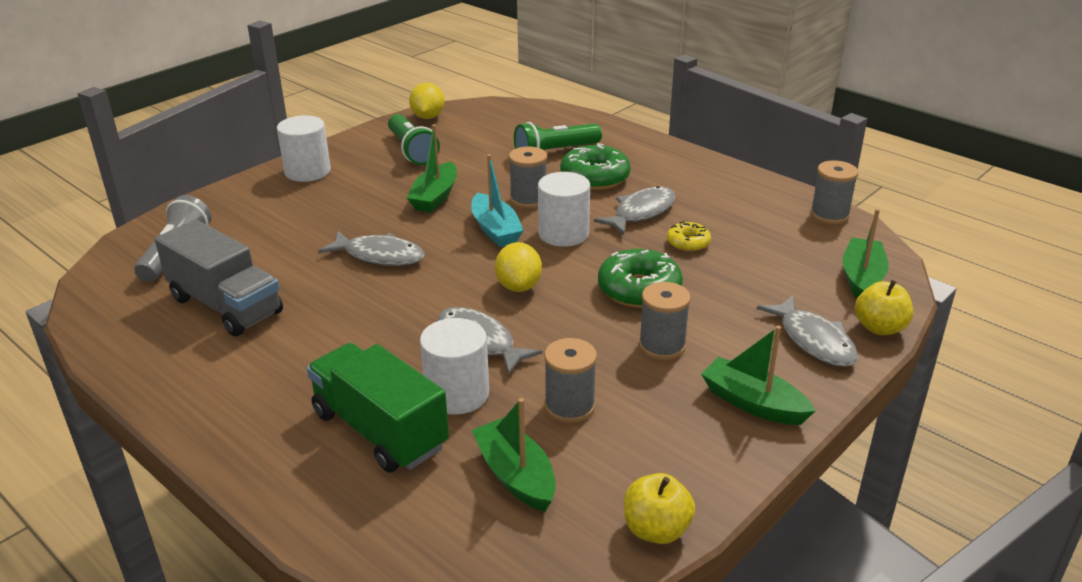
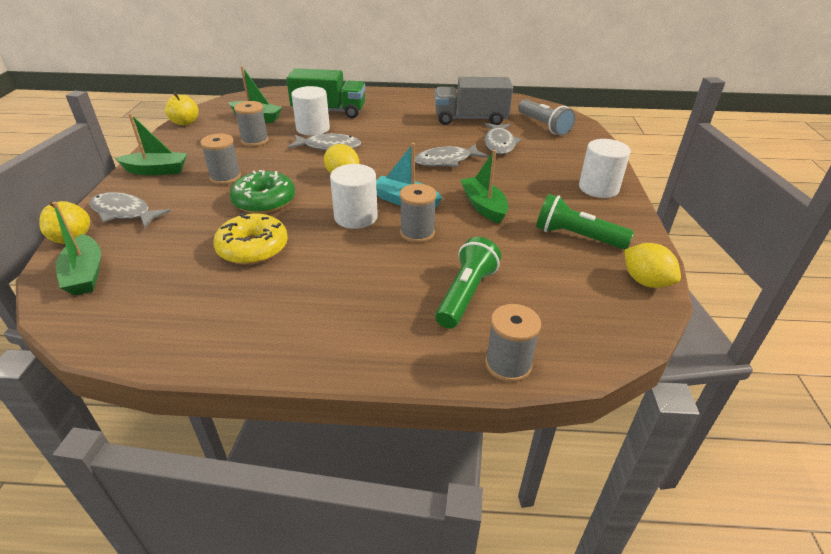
camera: 140 degrees right, 5 degrees up
(594, 177) = (393, 280): green donut -> none
(641, 212) = (315, 260): grey fish -> grey fish (499, 144)
(688, 243) = (253, 248): yellow donut -> yellow donut, size x1.79
(829, 215) = (122, 339): grey spool -> grey spool (508, 364)

